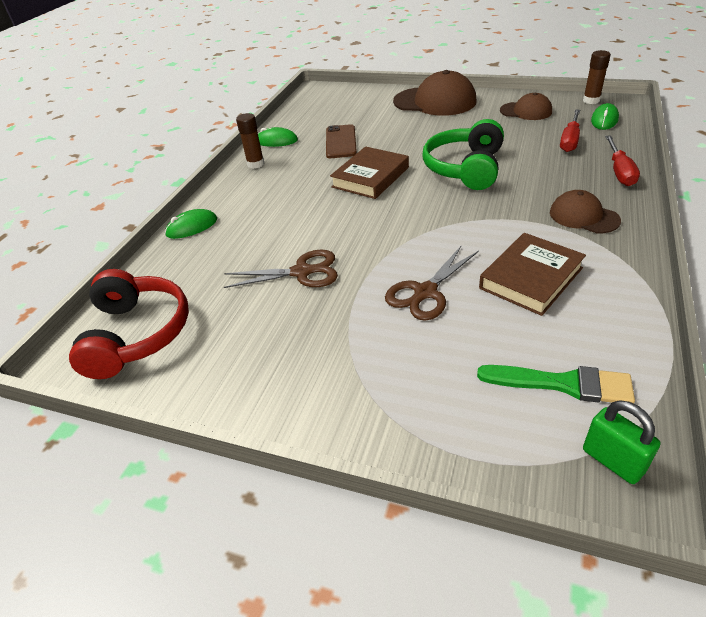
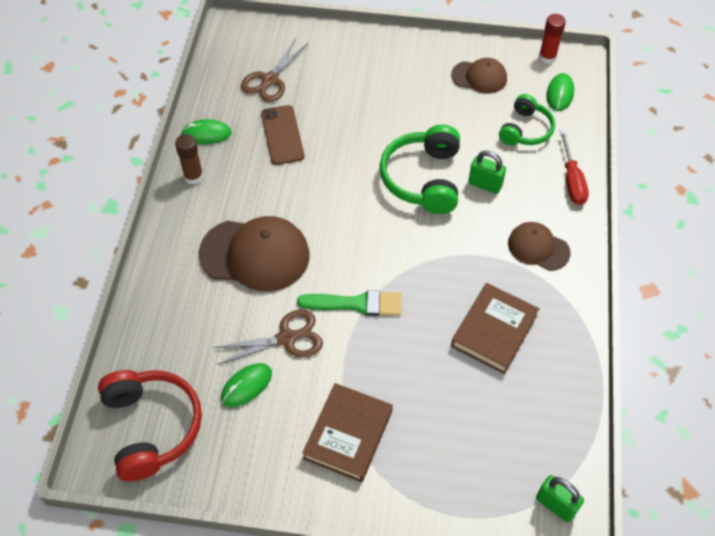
camera: 15 degrees left, 15 degrees up
(192, 227) = (154, 282): green mouse -> green mouse (246, 386)
(370, 177) = (327, 196): brown book -> brown book (348, 435)
(425, 292) = (405, 355): brown scissors -> brown scissors (270, 80)
(435, 101) = (377, 57): brown cap -> brown cap (255, 254)
(527, 173) = (485, 184): none -> green padlock
(563, 384) = (521, 442): green brush -> green brush (356, 304)
(570, 140) = (525, 130): red screwdriver -> green headphones
(591, 100) = (547, 57): brown glue stick -> red glue stick

